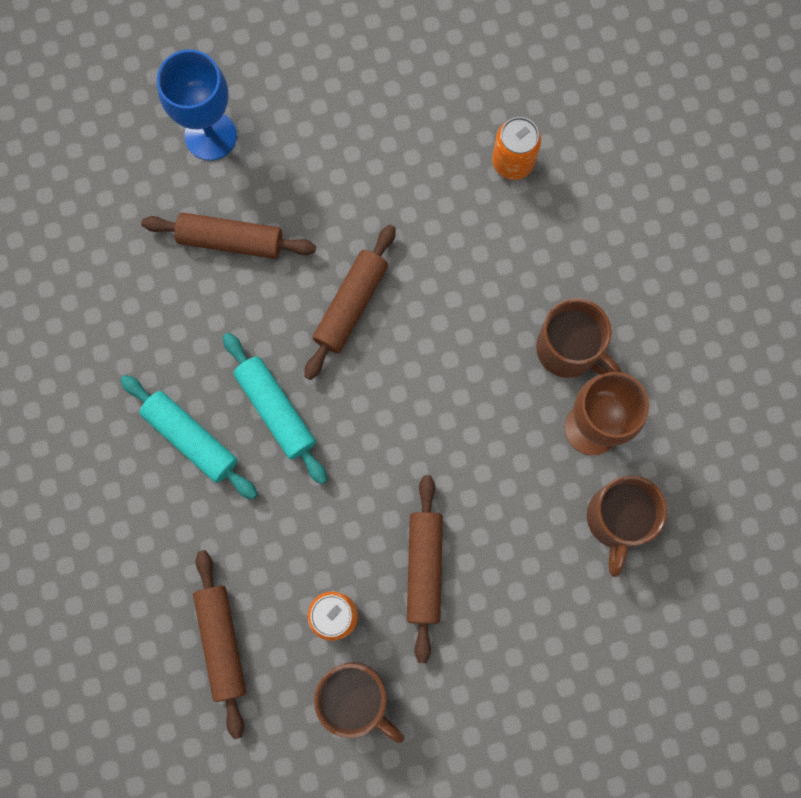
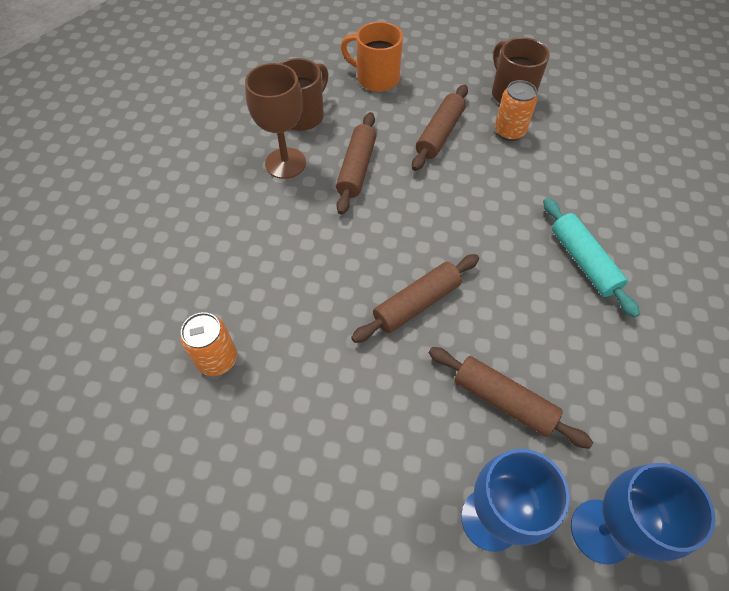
camera: 155 degrees left, 20 degrees down
(119, 165) = (601, 531): none -> blue goblet
(222, 642) = (591, 144): brown rolling pin -> brown rolling pin (356, 169)
(276, 410) = (508, 255): turquoise rolling pin -> none
(558, 641) = (376, 78): none -> orange mug
(569, 350) = (268, 210): brown mug -> none

